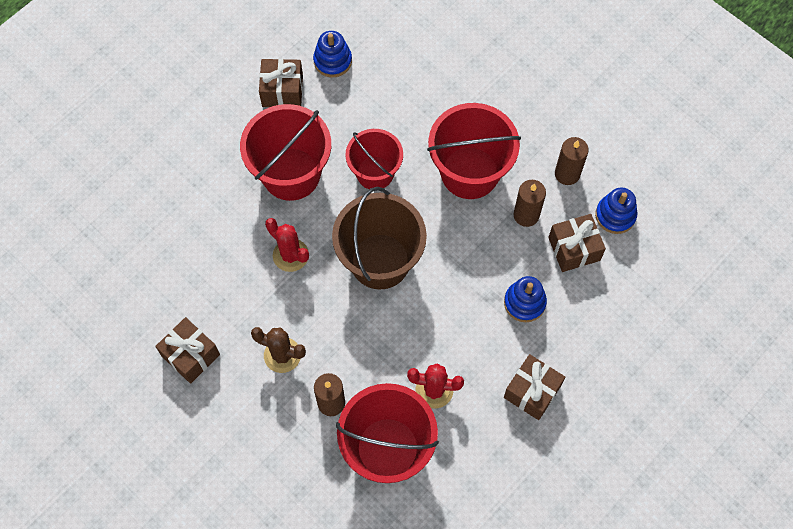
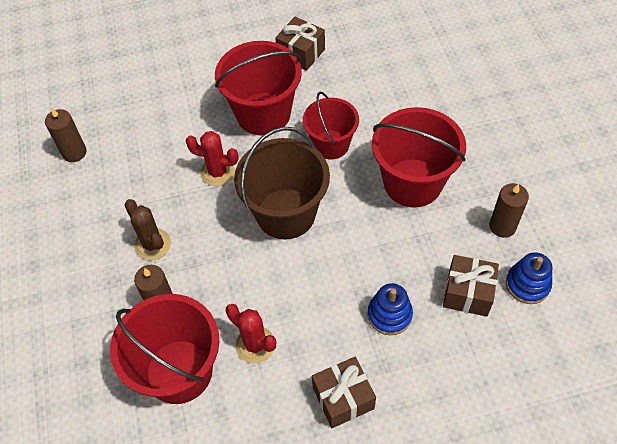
camera: 35 degrees right, 10 degrees down
(190, 355) = (85, 206): brown gift -> none
(290, 255) = (217, 172): red cactus -> red cactus turned 60 degrees counterclockwise
(332, 61) = (356, 50): blue stacking toy -> none
(526, 215) = (441, 241): brown candle -> brown candle (74, 152)

